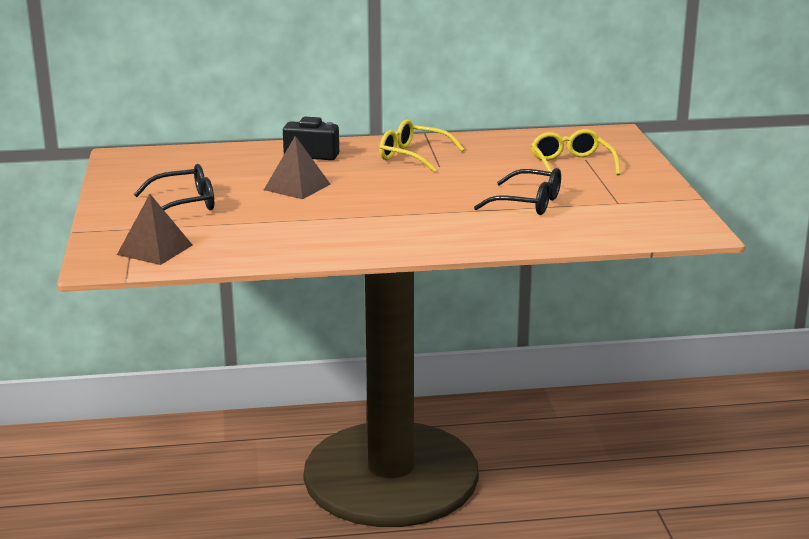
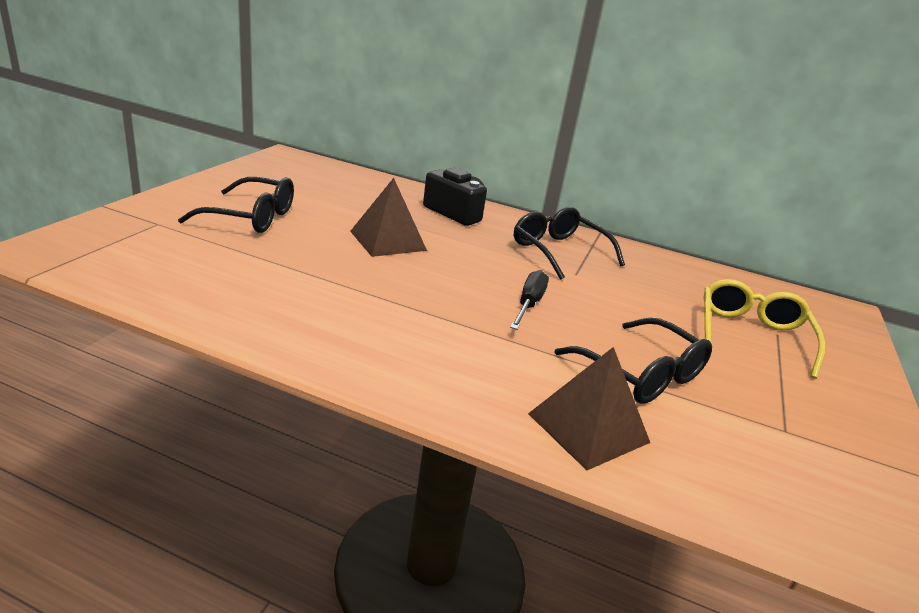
camera: 25 degrees right, 5 degrees up
(154, 249) = (125, 255): brown pyramid -> brown pyramid (588, 428)
(413, 156) = (558, 251): yellow glasses -> black glasses
(432, 191) = (529, 304): none -> black screwdriver

